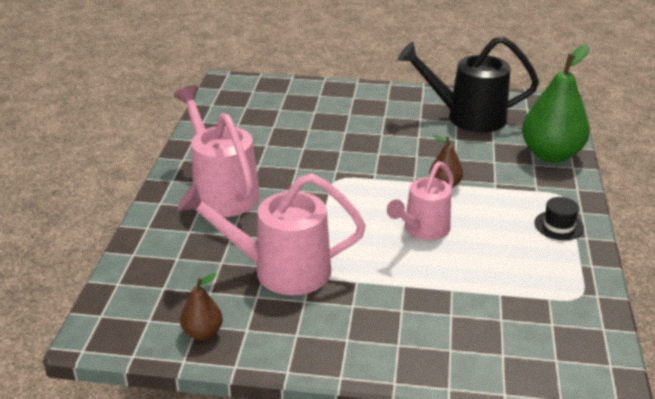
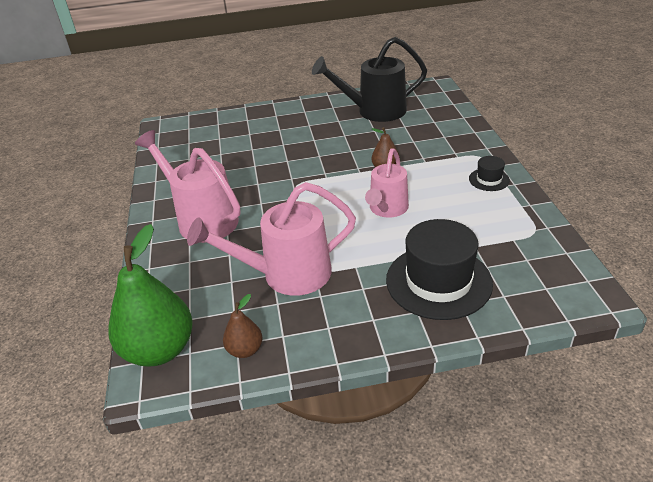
camera: 15 degrees left, 5 degrees up
(438, 320) = (438, 281): none -> black hat
(551, 155) = (453, 126): green pear -> green pear (159, 350)

